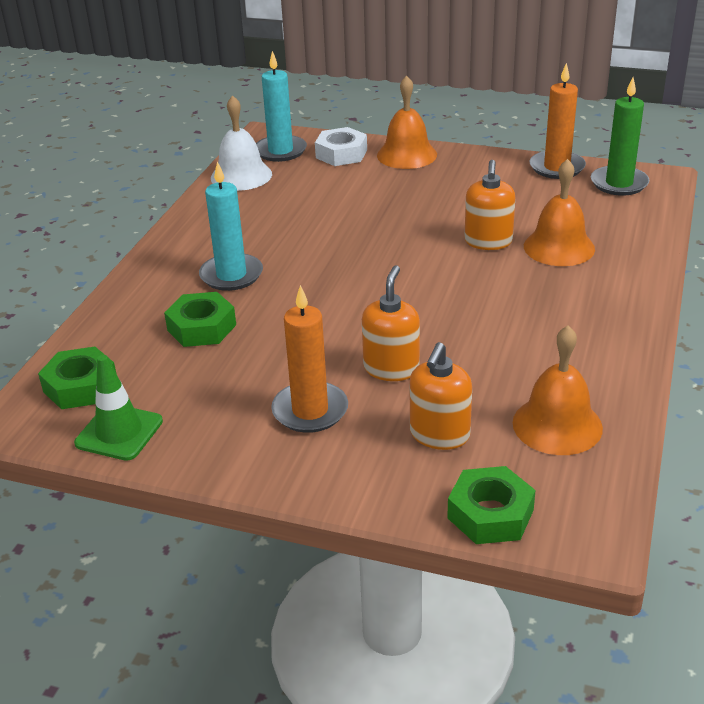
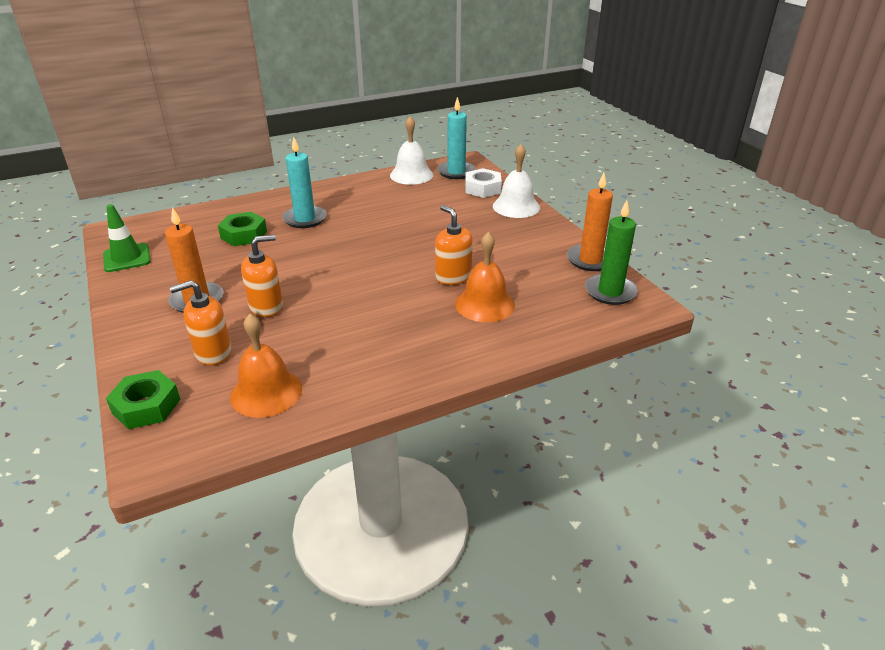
camera: 45 degrees right, 0 degrees up
(80, 386) = (157, 230): green nut -> none
(407, 155) = (516, 206): orange bell -> white bell
(488, 242) = (453, 276): orange soap dispenser -> orange soap dispenser turned 90 degrees clockwise

